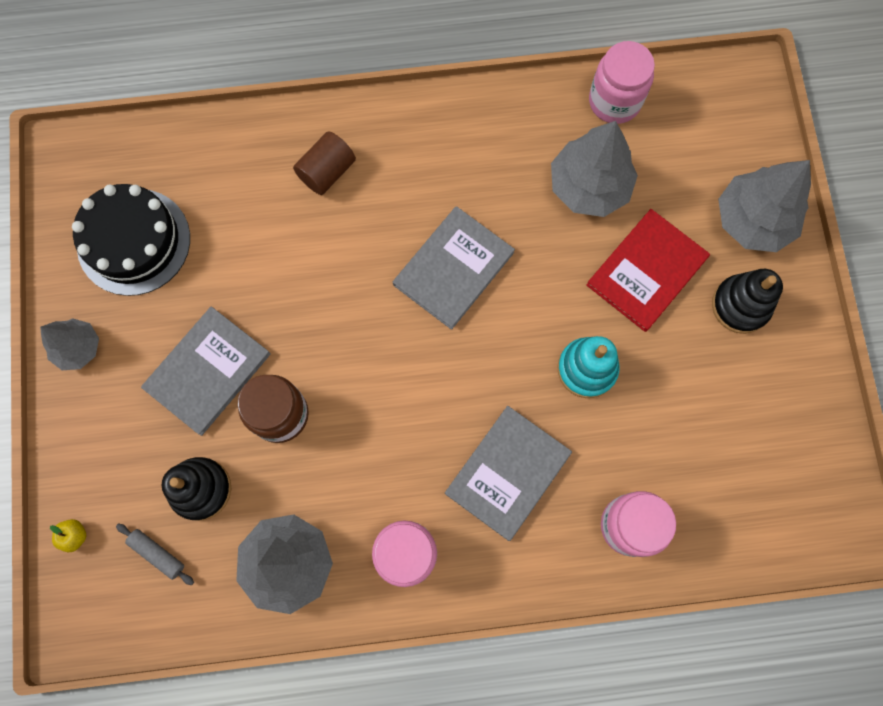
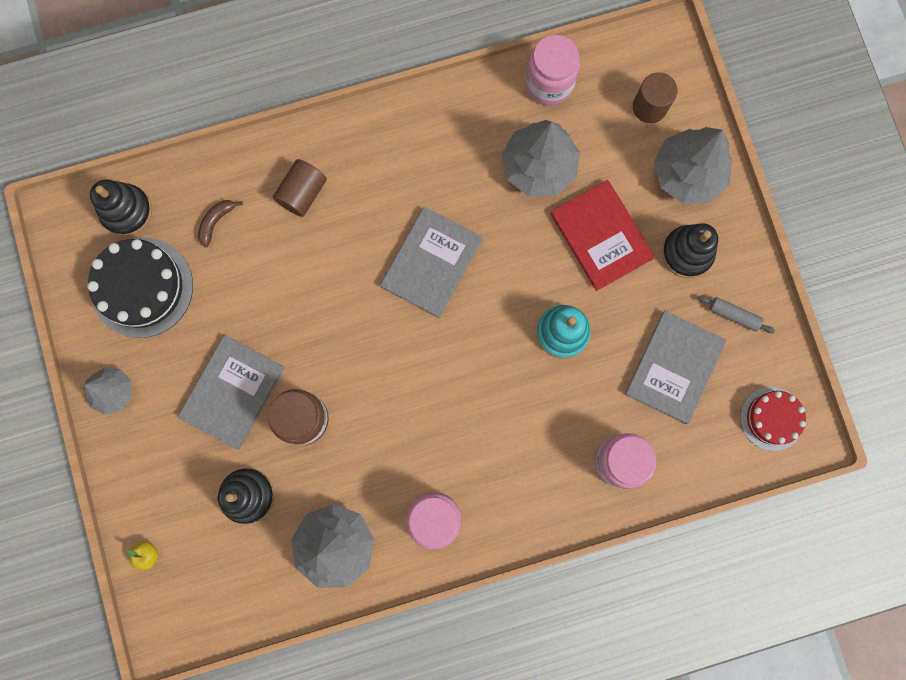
camera: 10 degrees left, 5 degrees up
(135, 159) = (126, 211): none -> black stacking toy
(157, 554) = (222, 557): grey rolling pin -> grey rolling pin (733, 315)
(228, 186) = (216, 222): none -> brown banana
(507, 473) = (509, 435): grey book -> grey book (674, 367)
(646, 271) = (601, 236): red book -> red book turned 60 degrees counterclockwise
(721, 143) = (649, 107): none -> brown cylinder
(813, 507) = (772, 418): none -> red cake

